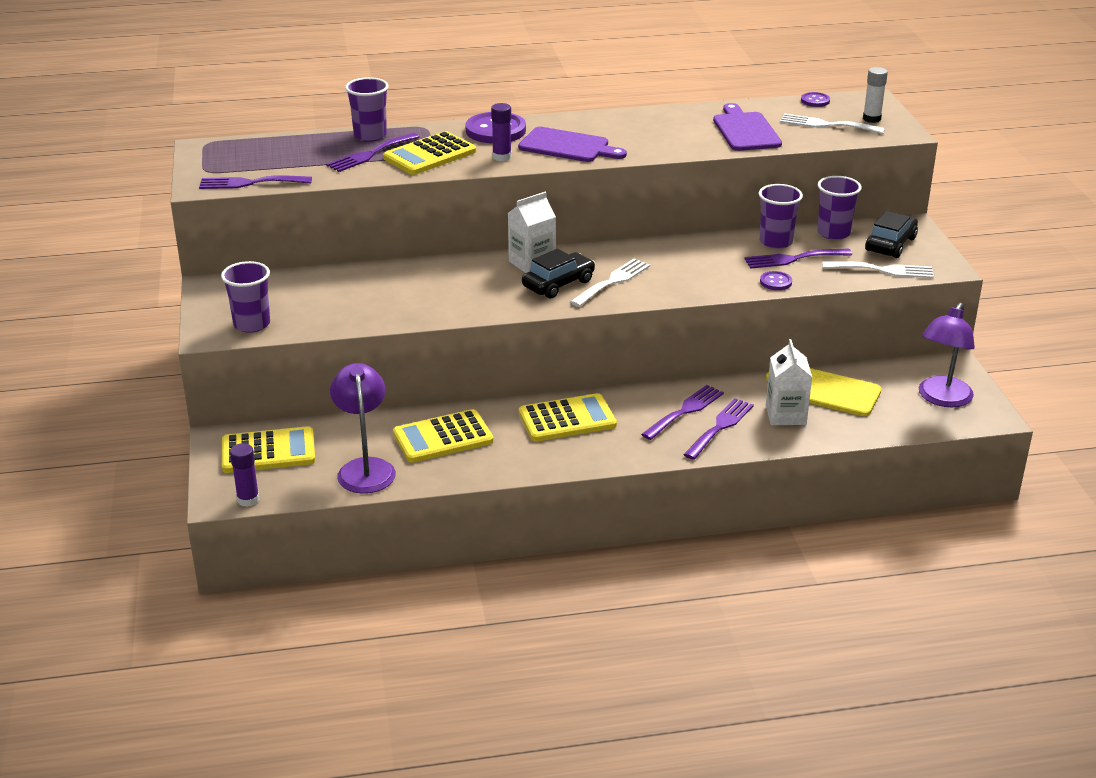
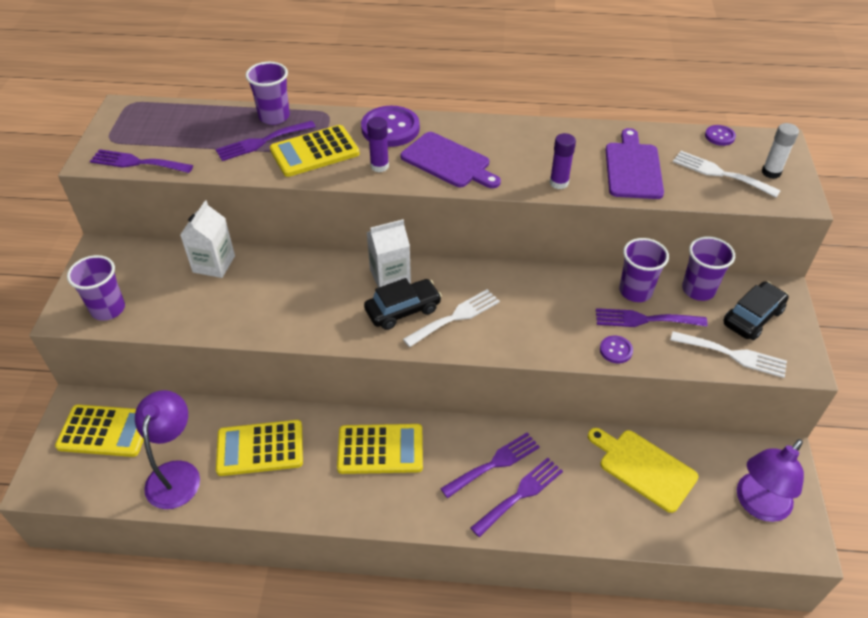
camera: 15 degrees right, 15 degrees up
(248, 500) = (60, 491): purple glue stick -> purple glue stick (559, 183)
(785, 415) = (590, 492): white carton -> white carton (214, 264)

